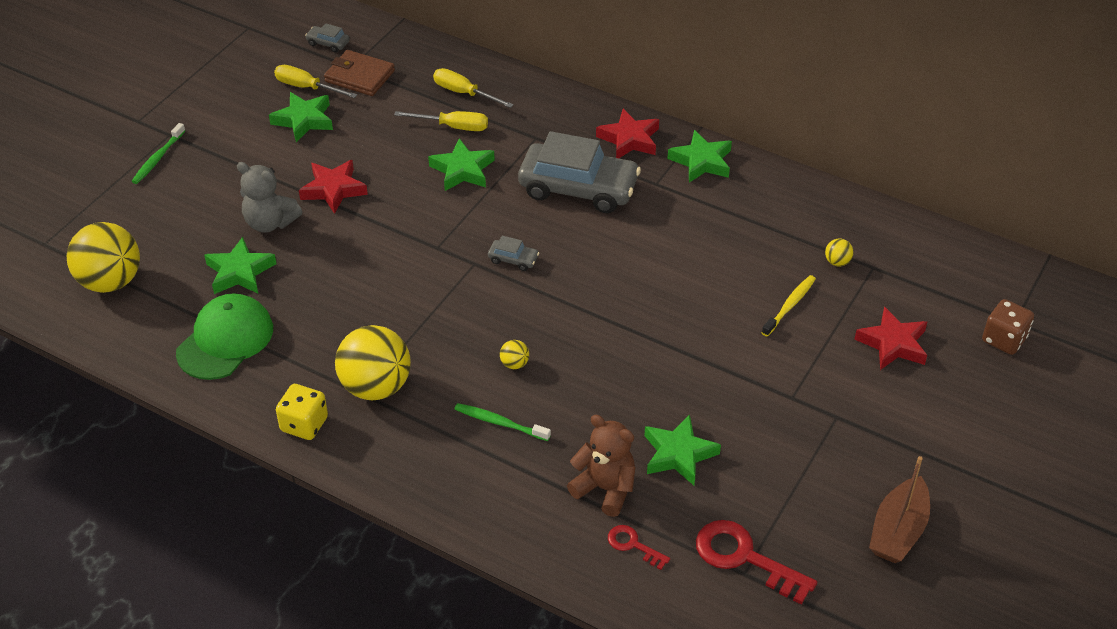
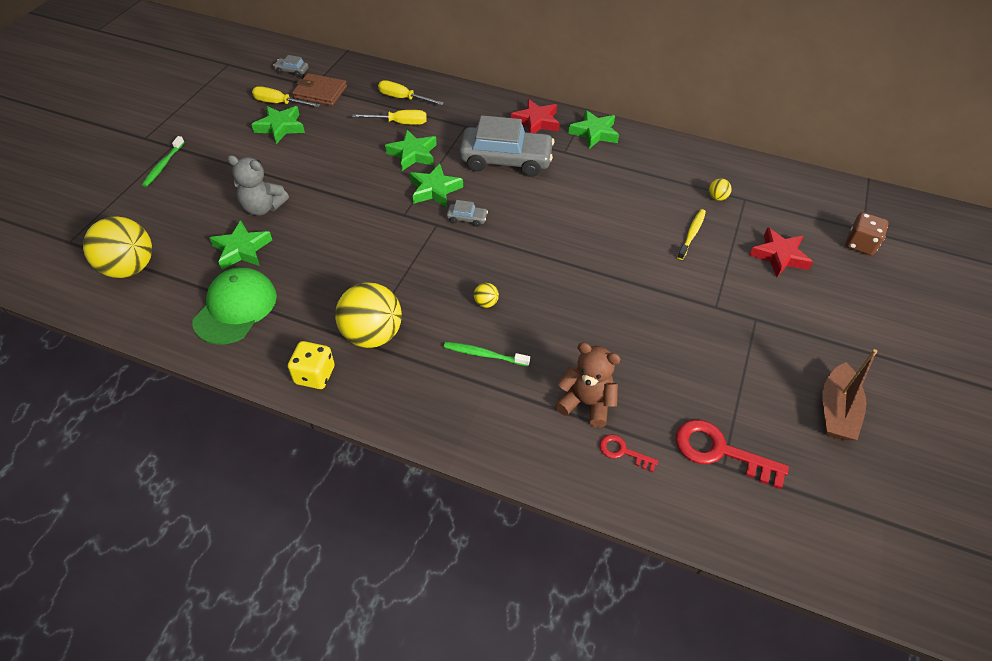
camera: 10 degrees left, 5 degrees up
(333, 189) = (312, 177): red star -> none
(678, 454) = (639, 365): green star -> green star (434, 190)

